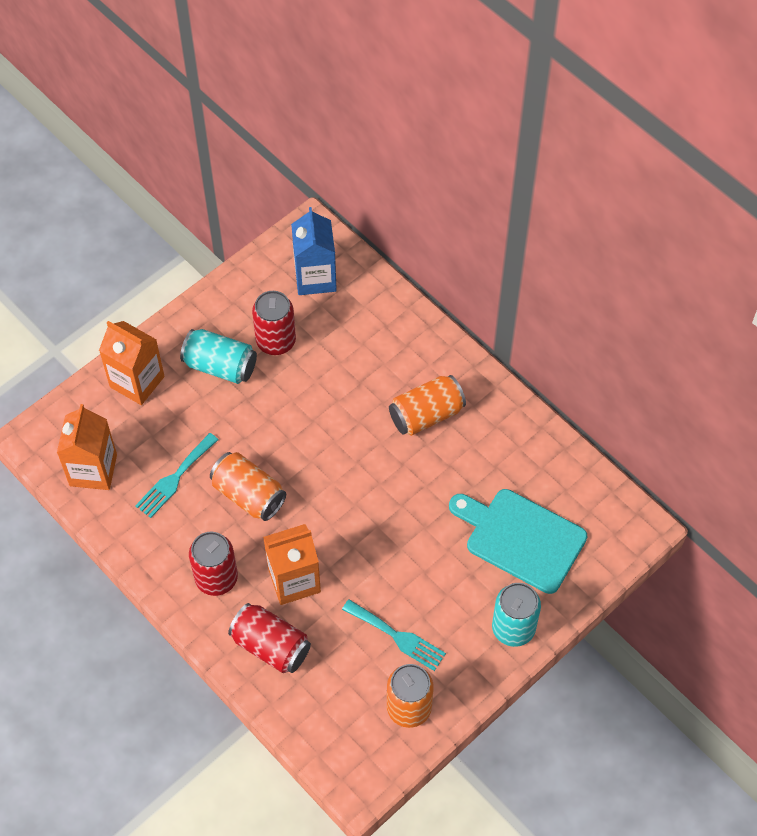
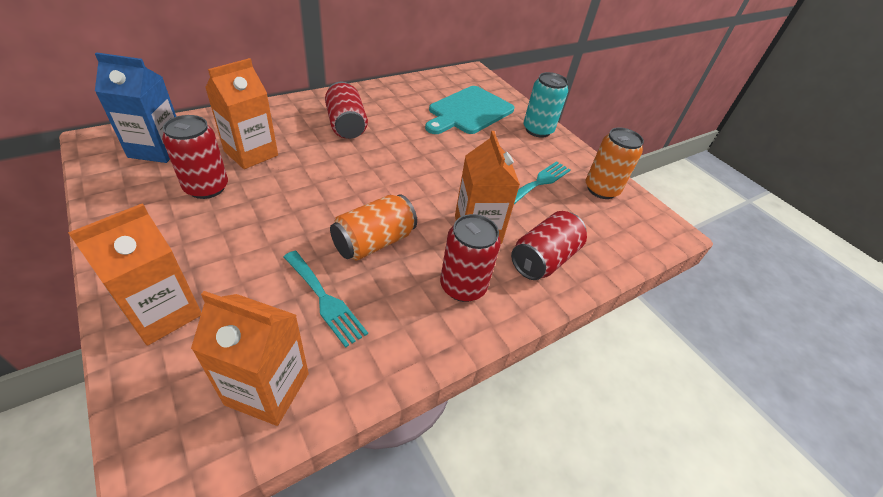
camera: 85 degrees left, 15 degrees down
(220, 366) = (202, 233): turquoise can -> none
(339, 351) = (251, 153): none -> orange carton
(426, 415) = (346, 125): orange can -> red can

